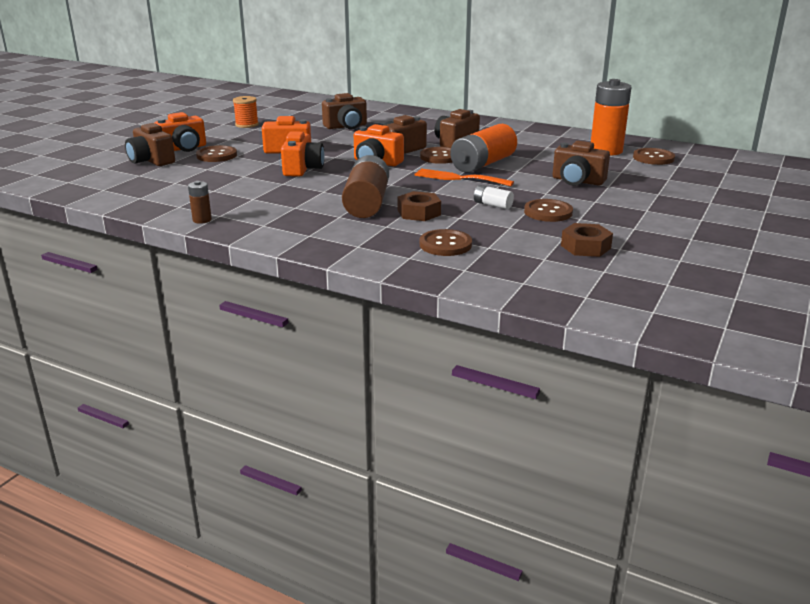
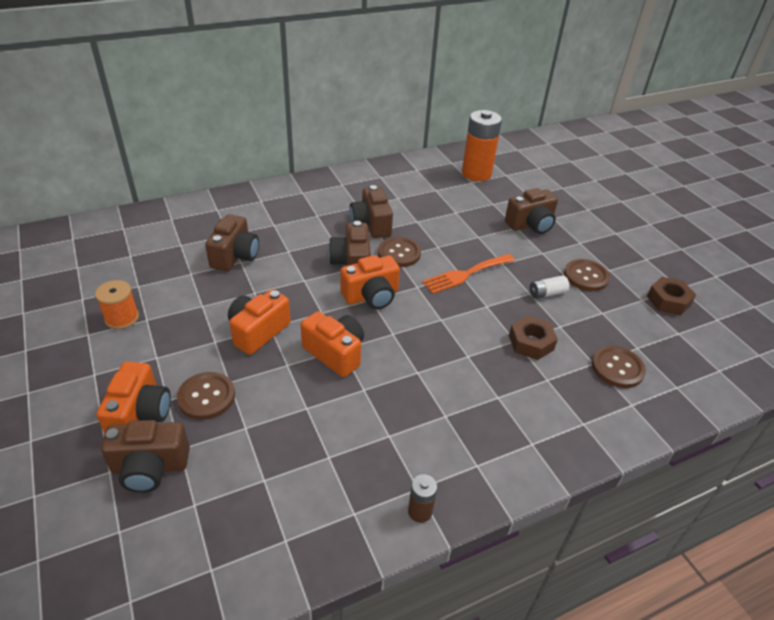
camera: 55 degrees left, 15 degrees up
(366, 203) = (479, 361): brown battery -> none
(483, 164) = (443, 242): orange battery -> none
(653, 158) = (514, 166): brown button -> none

